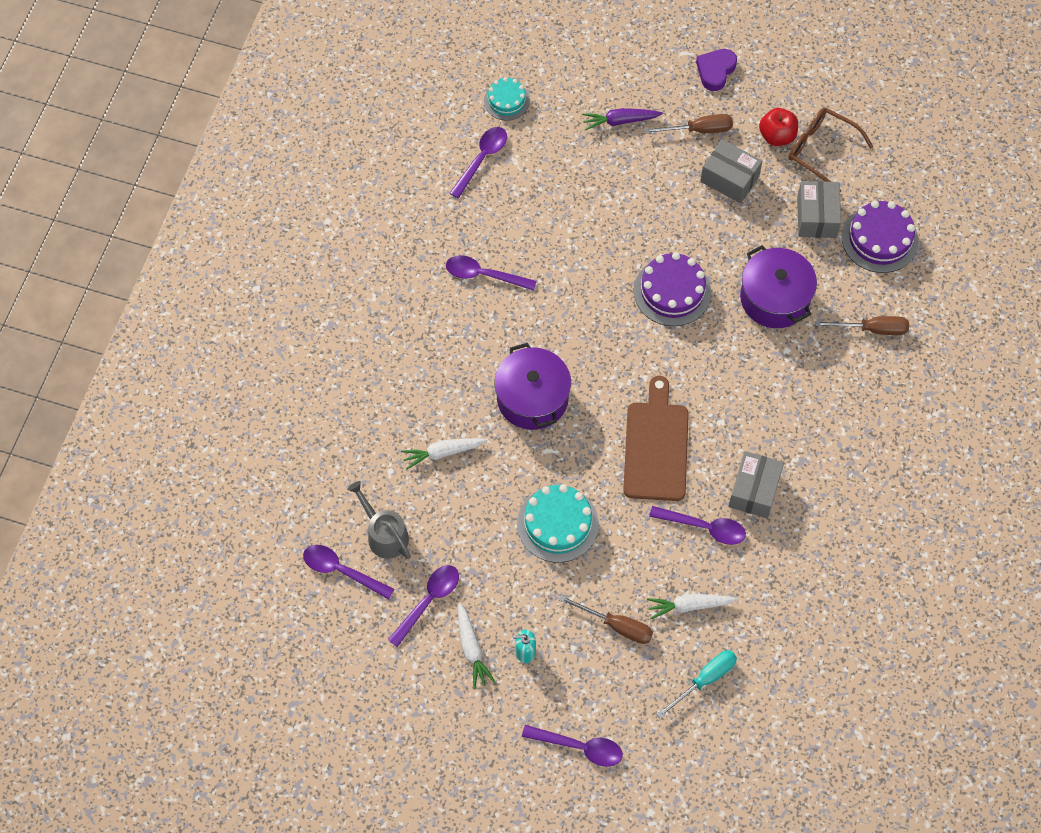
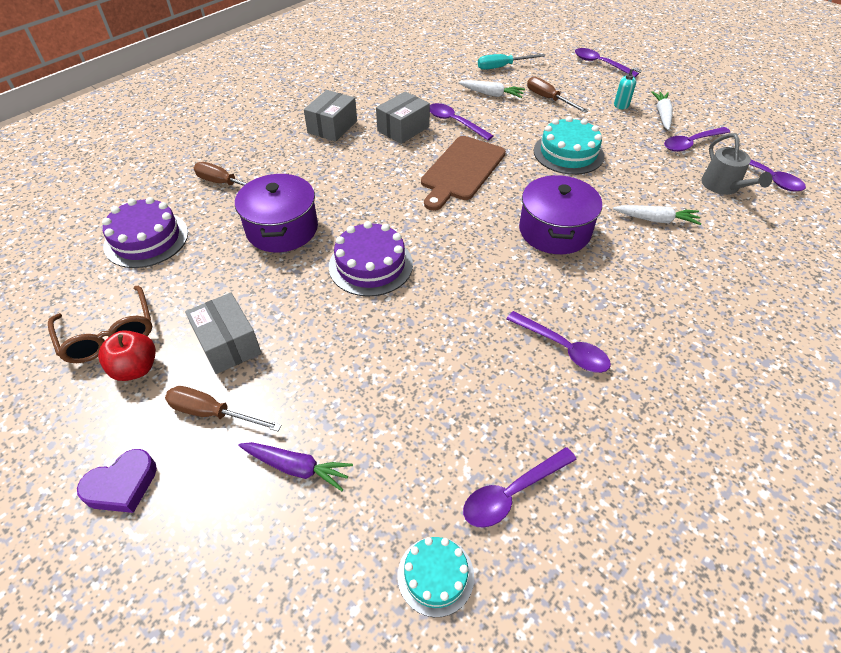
camera: 155 degrees left, 15 degrees down
(816, 217) = (180, 276): grey box -> grey box (332, 127)

